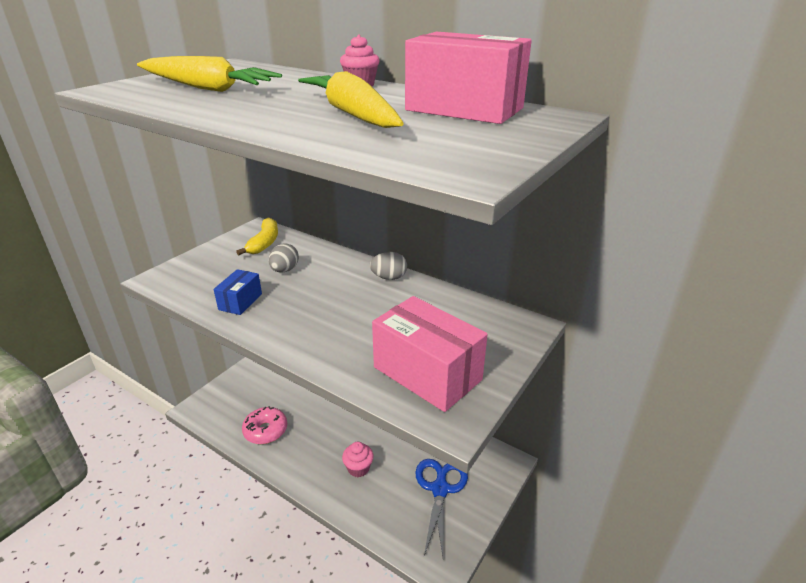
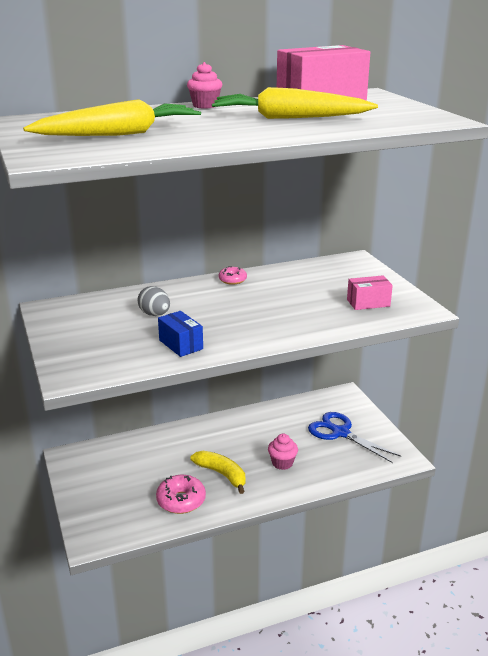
camera: 55 degrees left, 5 degrees down
(264, 243) = (85, 311): yellow banana -> yellow banana (222, 474)
(389, 277) = (232, 280): grey egg -> pink donut
(427, 373) = (368, 303): pink box -> pink box, size x0.51

